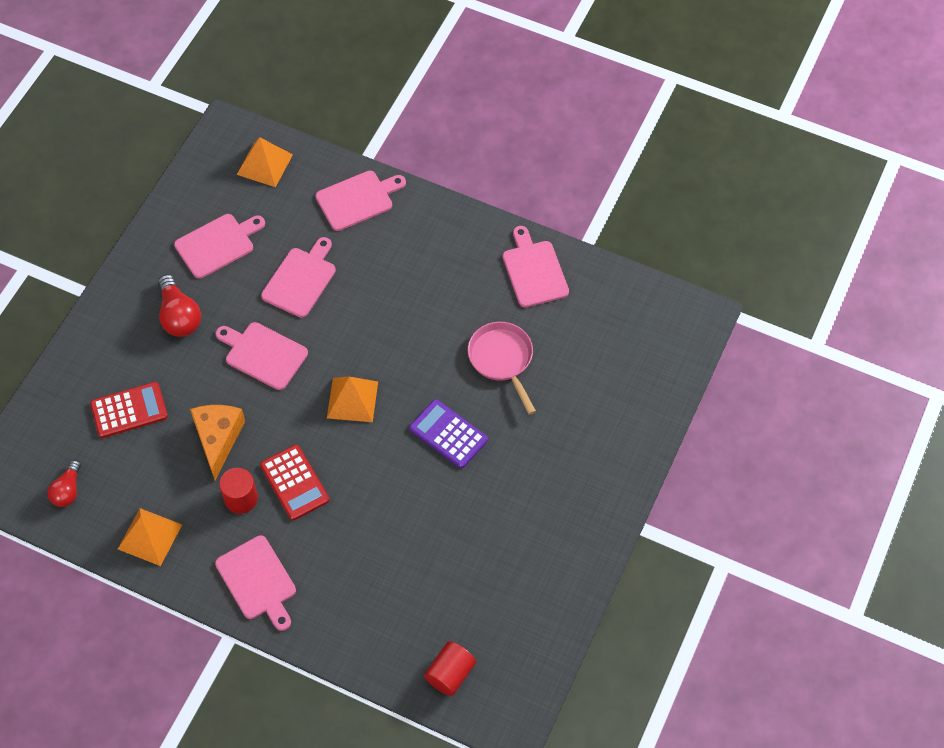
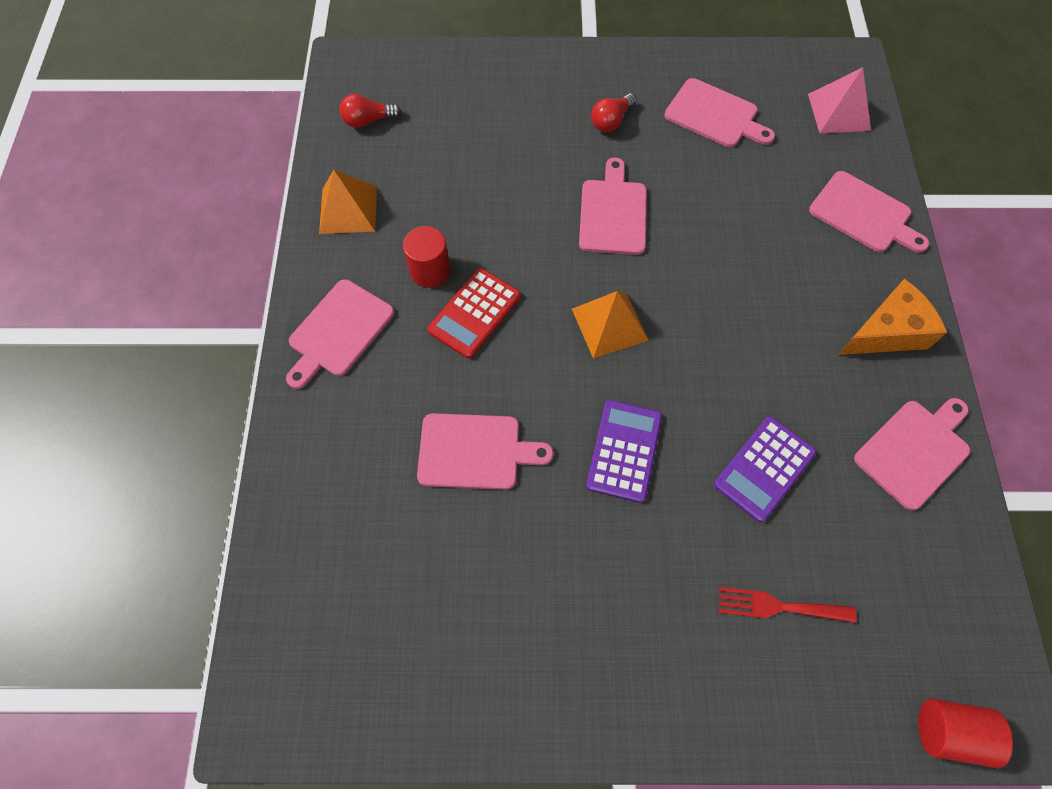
camera: 65 degrees right, 5 degrees up
(129, 410) = (481, 129): red calculator -> none
(179, 316) = (611, 121): red light bulb -> red light bulb, size x0.66
(218, 439) = (489, 218): orange cheese -> orange cheese (886, 332)
(264, 164) = (839, 112): orange pyramid -> pink pyramid
(300, 279) = (725, 206): pink cutting board -> pink cutting board (475, 451)
(450, 674) = (299, 604): red cylinder -> red cylinder (948, 731)
(502, 359) = (764, 469): pink pan -> purple calculator
(587, 397) = (778, 606): none -> red fork

